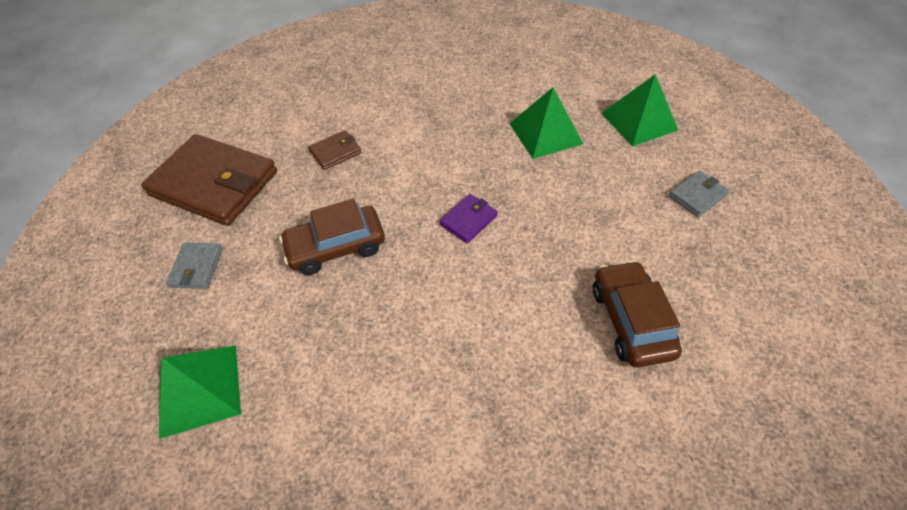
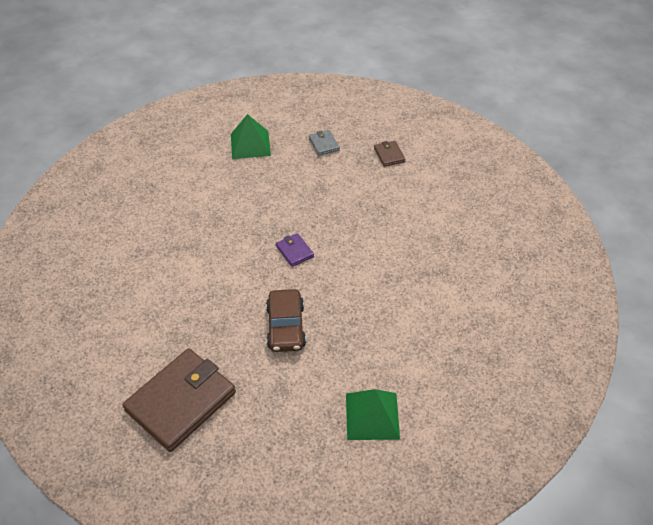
camera: 75 degrees left, 5 degrees down
(197, 267) = (268, 416): grey wallet -> none
(335, 152) = (188, 314): brown wallet -> brown wallet (389, 155)
(545, 133) = (236, 191): green pyramid -> none
(630, 320) = (395, 202): brown car -> none

